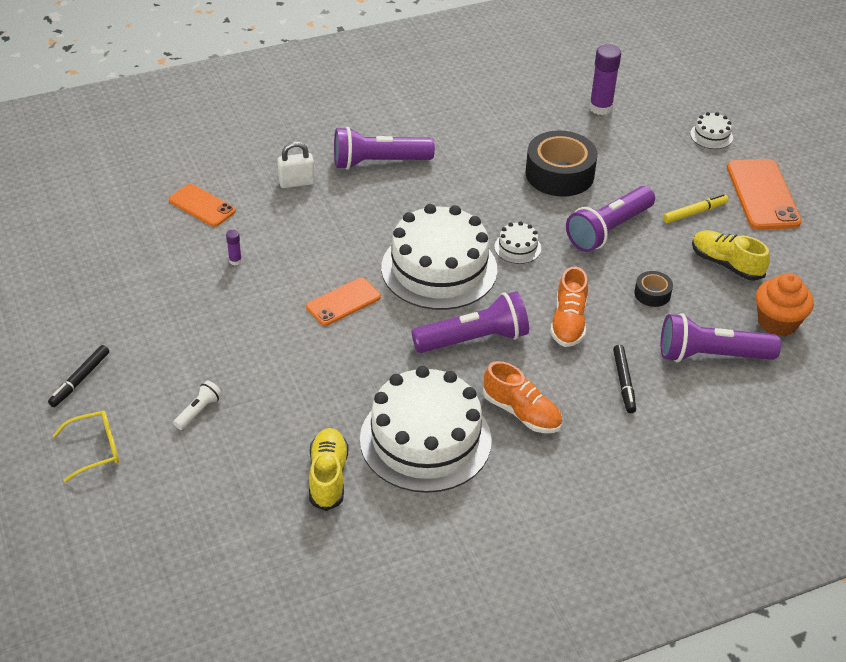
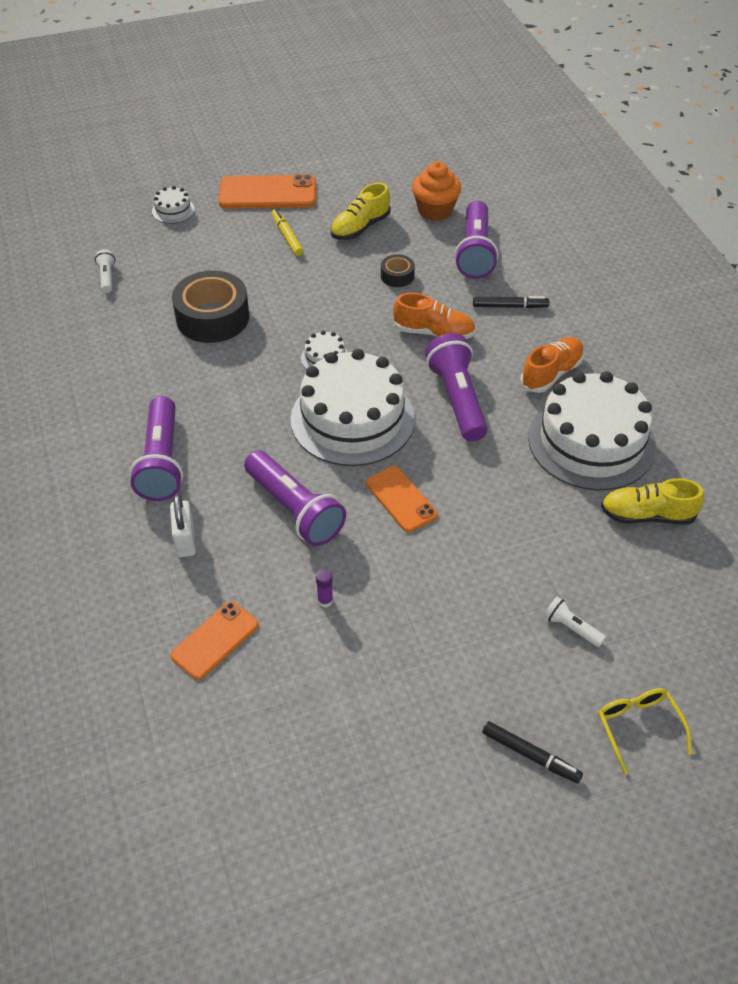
camera: 85 degrees left, 5 degrees up
(600, 108) = (107, 277): purple glue stick -> white flashlight
(608, 230) = (305, 293): purple flashlight -> purple flashlight (295, 509)

